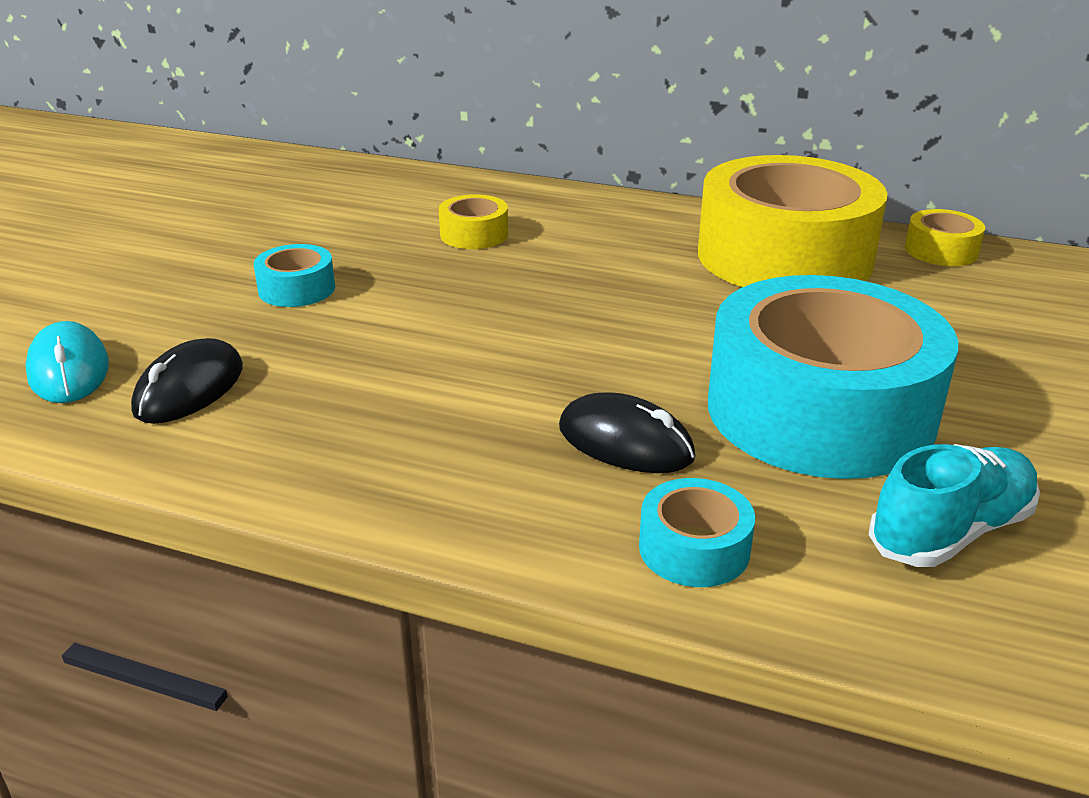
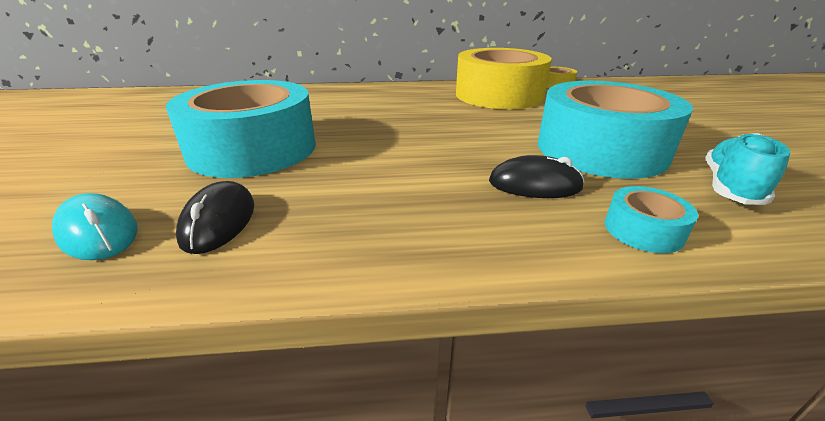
camera: 25 degrees left, 0 degrees up
(297, 289) = (253, 149): turquoise tape -> turquoise tape, size x2.44
(474, 234) = (339, 108): yellow tape -> none

